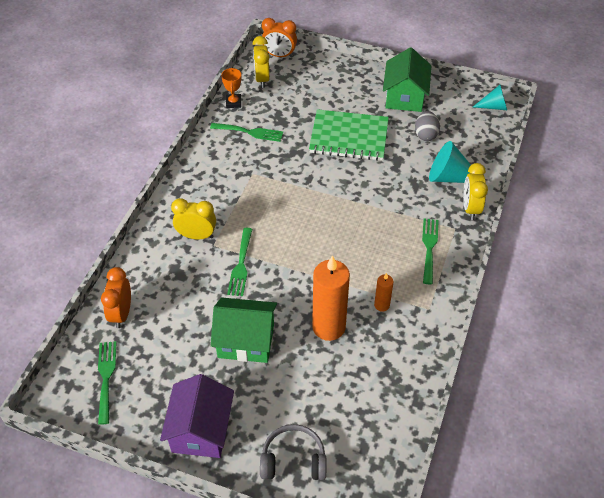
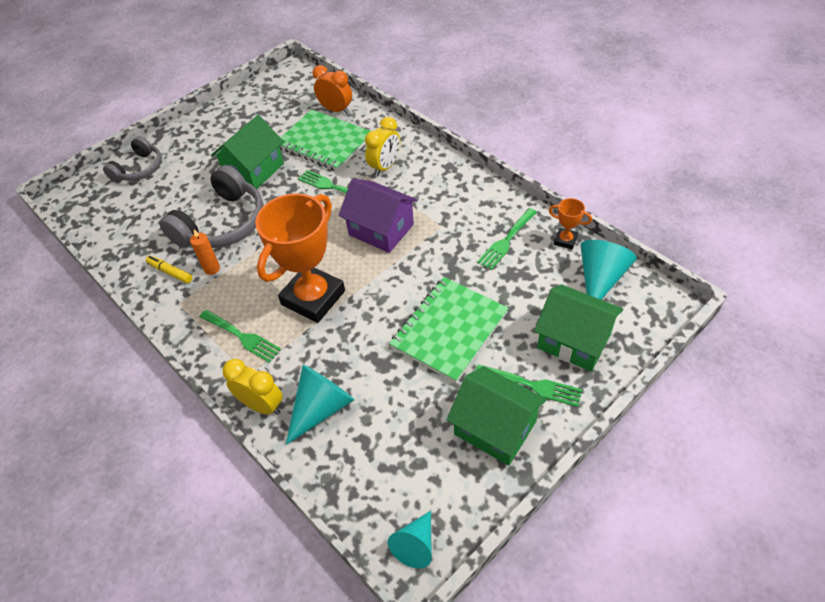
camera: 120 degrees right, 0 degrees up
(106, 377) = (286, 94): green fork -> green fork (532, 385)
(179, 299) = (324, 142): none -> green notebook
(201, 430) = (205, 130): purple house -> purple house (381, 229)
(262, 79) = (600, 279): yellow clock -> turquoise cone
(279, 55) = (645, 312): orange clock -> none
(320, 80) = (574, 340): none -> green house
(329, 327) = (223, 224): orange candle -> grey headphones
(368, 221) = (313, 298): none -> orange trophy
(404, 335) = (170, 272): none -> yellow marker
(425, 135) = (408, 417): grey egg -> none

